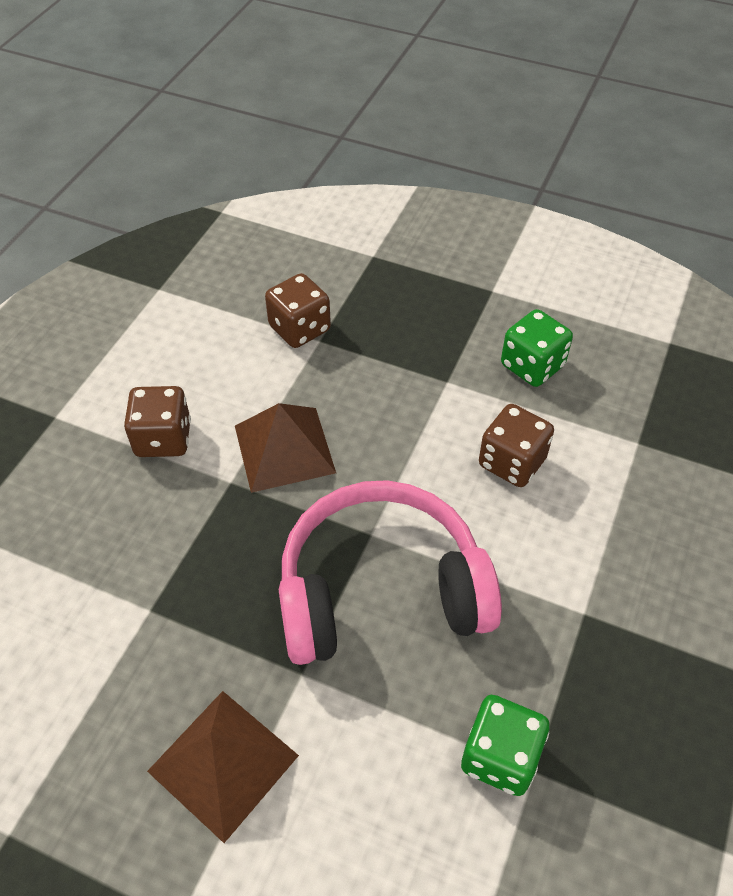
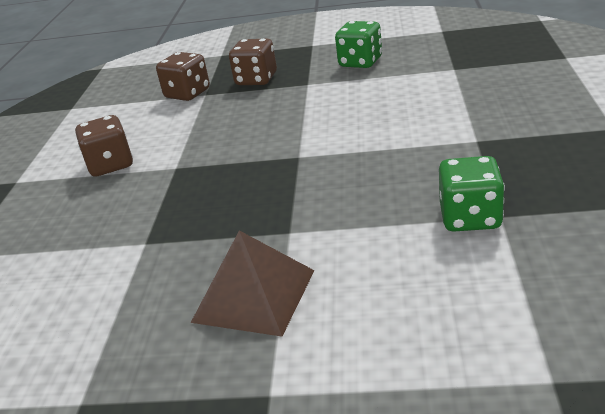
camera: 15 degrees left, 20 degrees down
(284, 449) = (208, 142): brown pyramid -> none
(381, 591) = (323, 176): pink headphones -> none
(512, 462) = (376, 99): brown dice -> brown dice (256, 80)

